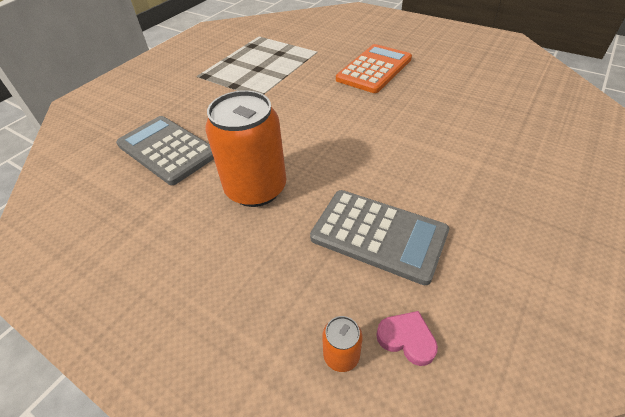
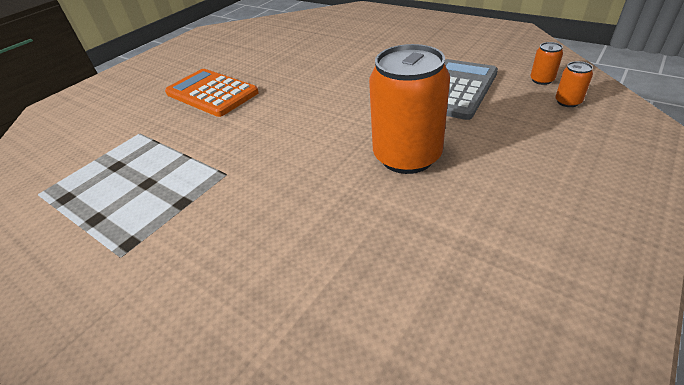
camera: 85 degrees left, 5 degrees down
(167, 150) = (328, 250): grey calculator -> none
(406, 339) = (542, 80): pink heart -> orange can

